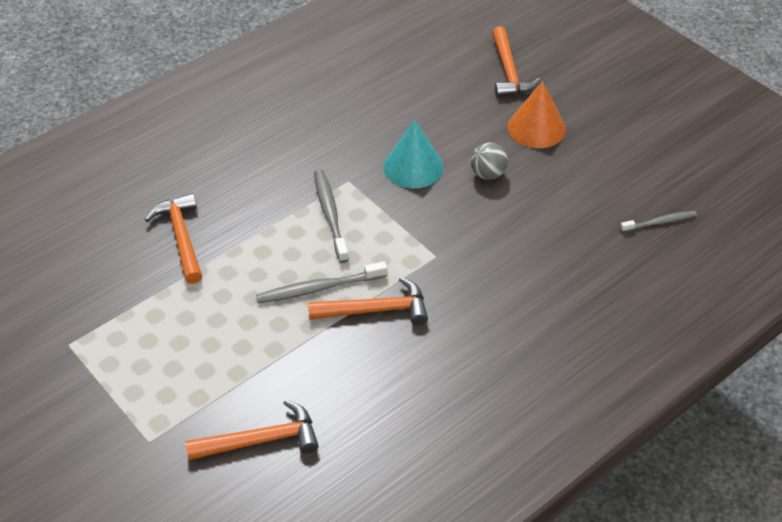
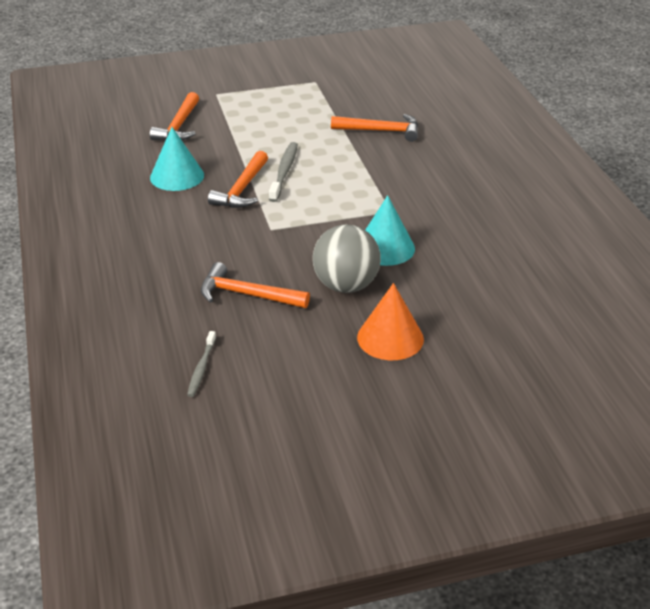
camera: 115 degrees right, 10 degrees down
(330, 214) = (357, 194): grey toothbrush -> none
(383, 382) = (177, 176): none -> turquoise cone
(488, 174) = (346, 285): grey ball -> grey ball, size x1.76
(509, 71) = (494, 351): orange hammer -> orange hammer (247, 295)

